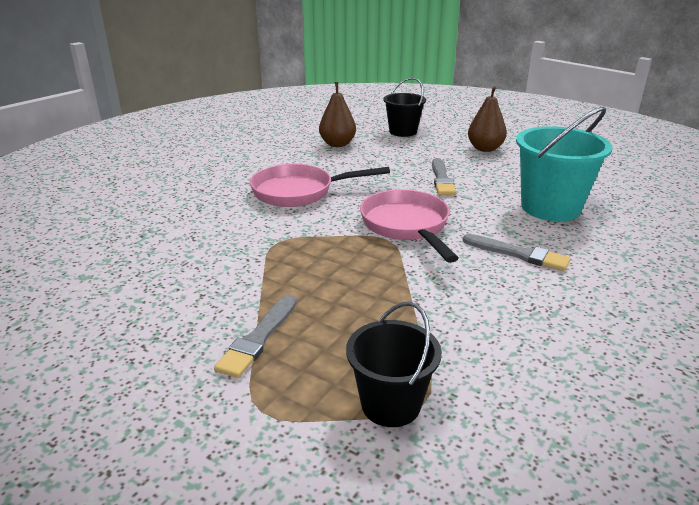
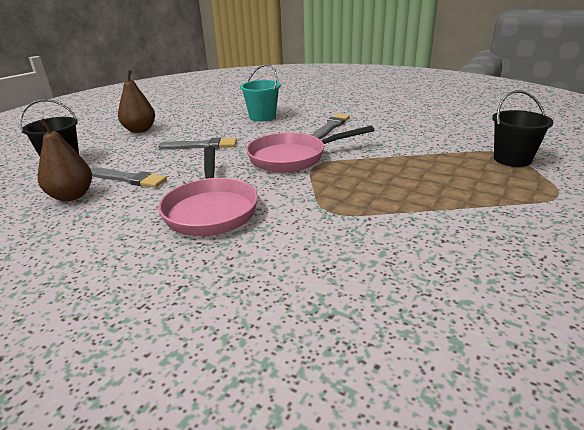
camera: 90 degrees left, 0 degrees up
(259, 338) = (486, 204): grey brush -> grey brush (128, 179)
(550, 208) = (262, 117): turquoise bucket -> turquoise bucket, size x0.63

